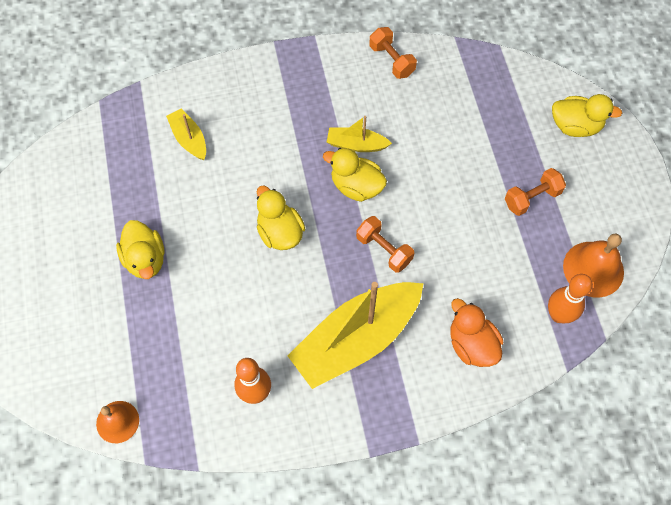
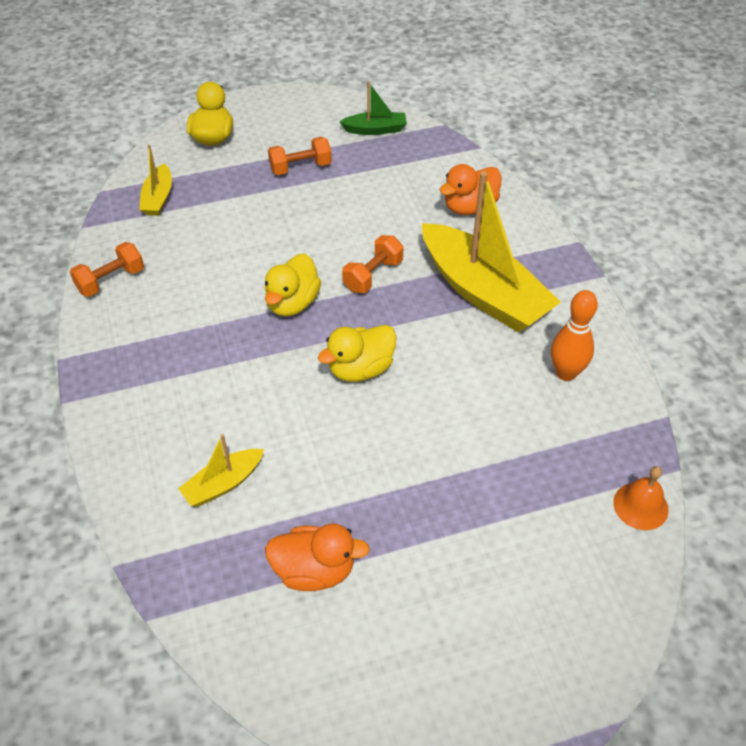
camera: 95 degrees left, 15 degrees down
(111, 192) = (314, 570): none -> orange duck
(145, 259) = (416, 509): yellow duck -> none
(356, 144) = (234, 306): yellow boat -> yellow boat (158, 198)
(532, 198) = (300, 167): orange dumbbell -> orange dumbbell turned 75 degrees counterclockwise
(558, 315) = (427, 151): orange bowling pin -> none
(593, 269) = (375, 129): orange bell -> green boat

